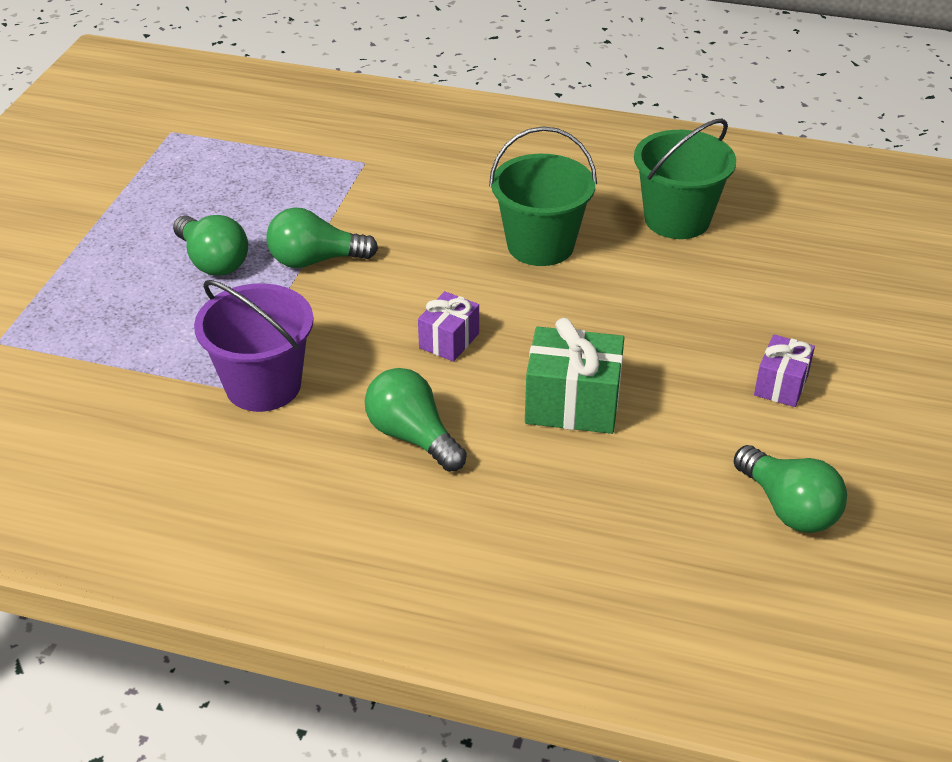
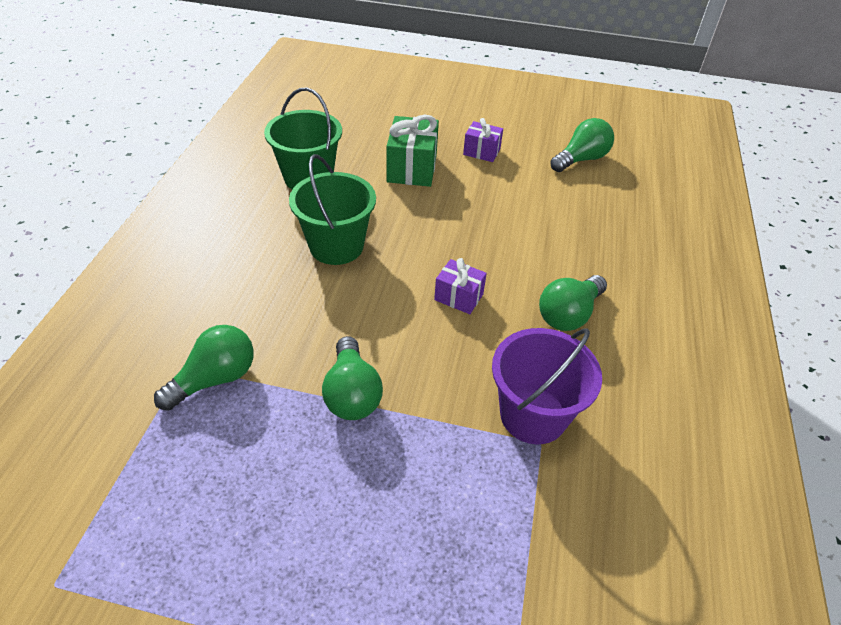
camera: 95 degrees left, 5 degrees up
(213, 261) = (351, 485): green light bulb -> green light bulb (215, 379)
(572, 404) = (517, 235): green gift -> green gift (412, 168)

